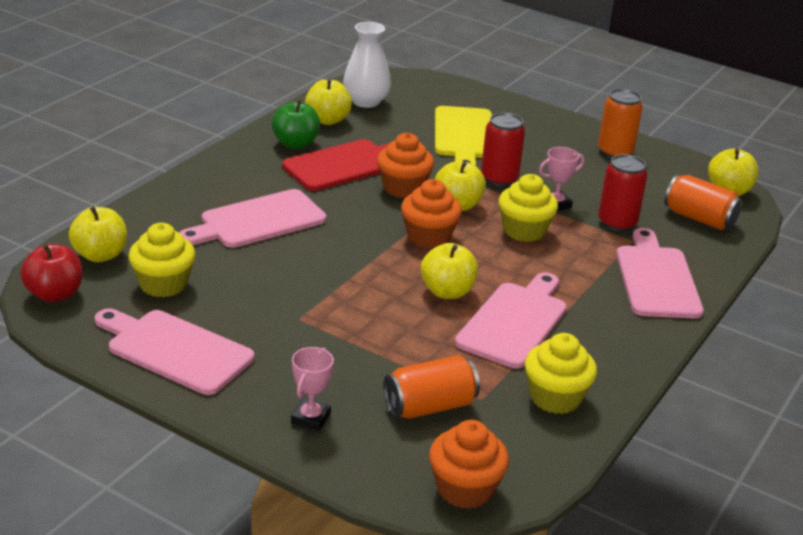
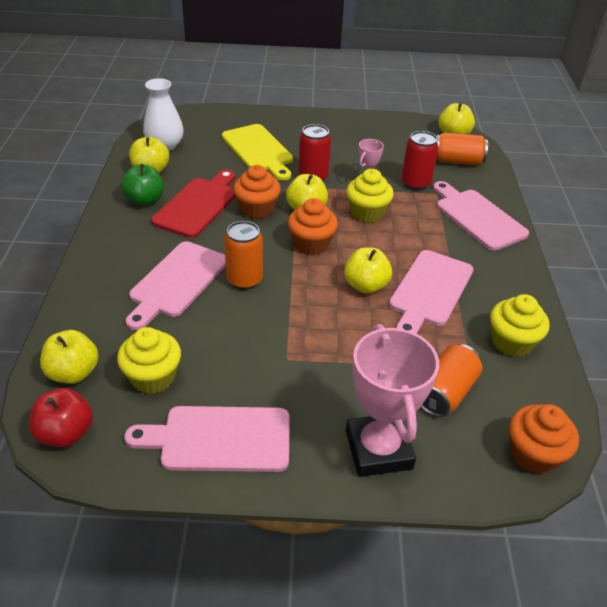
camera: 30 degrees left, 10 degrees up
(310, 418) = (378, 449): pink trophy -> pink trophy, size x2.06
(514, 322) = (430, 291): pink cutting board -> pink cutting board turned 150 degrees counterclockwise
(615, 152) = (364, 129): orange can -> orange can (244, 280)

